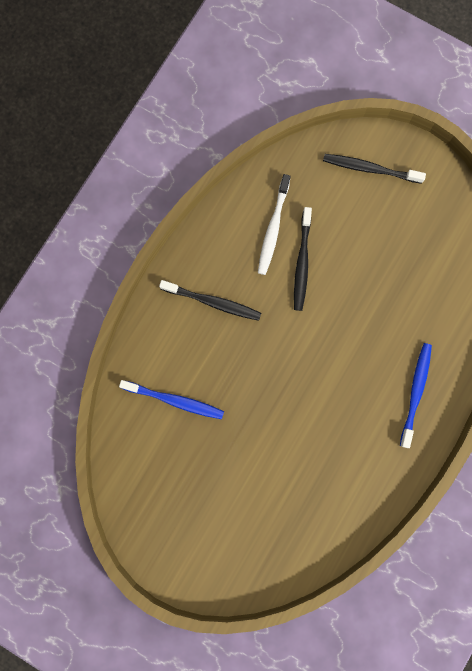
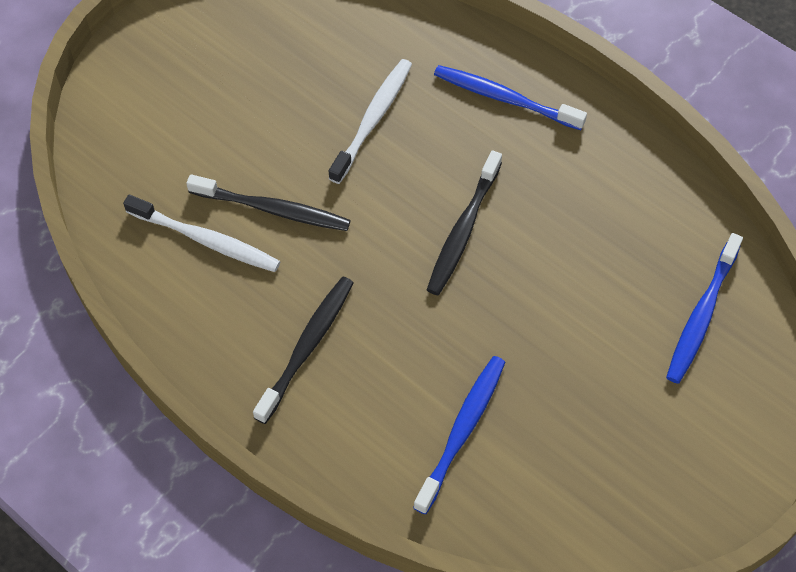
camera: 80 degrees left, 20 degrees down
(276, 537) = (701, 315): none -> blue toothbrush
(370, 169) = (148, 95): black toothbrush -> black toothbrush (463, 230)
(381, 310) = (373, 119): none -> white toothbrush

